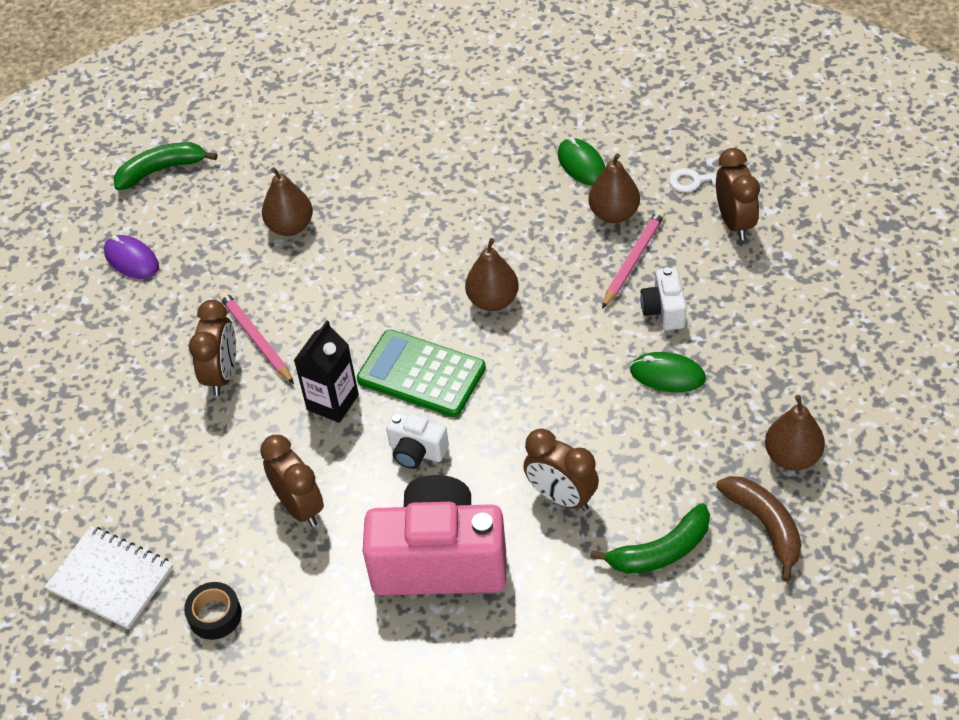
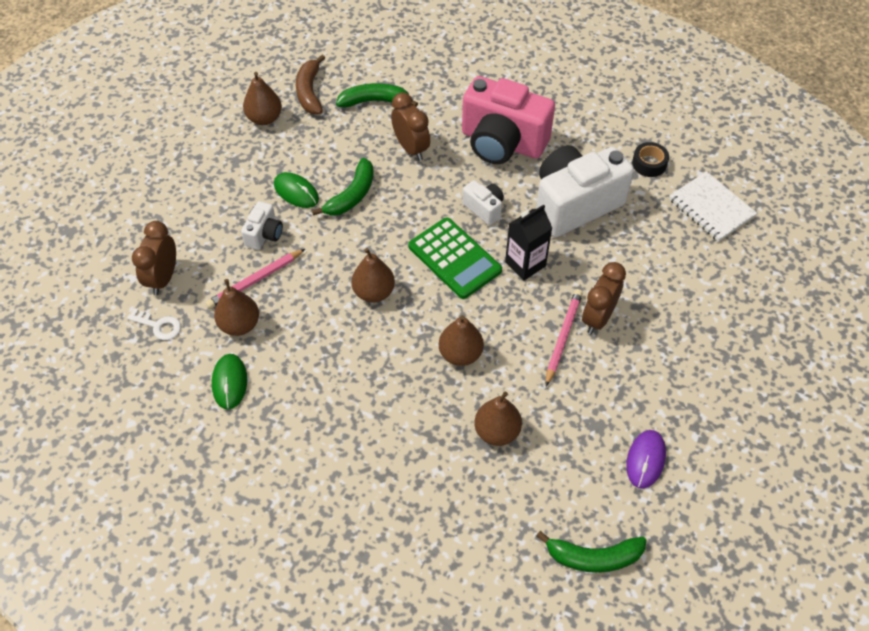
camera: 160 degrees left, 5 degrees up
(131, 260) = (645, 460): purple mouse -> purple mouse turned 45 degrees clockwise
(256, 339) = (563, 337): pink pencil -> pink pencil turned 150 degrees counterclockwise
(300, 507) = (575, 204): brown clock -> white camera
(362, 278) = (460, 354): none -> brown pear
(595, 399) = (351, 195): none -> green banana

